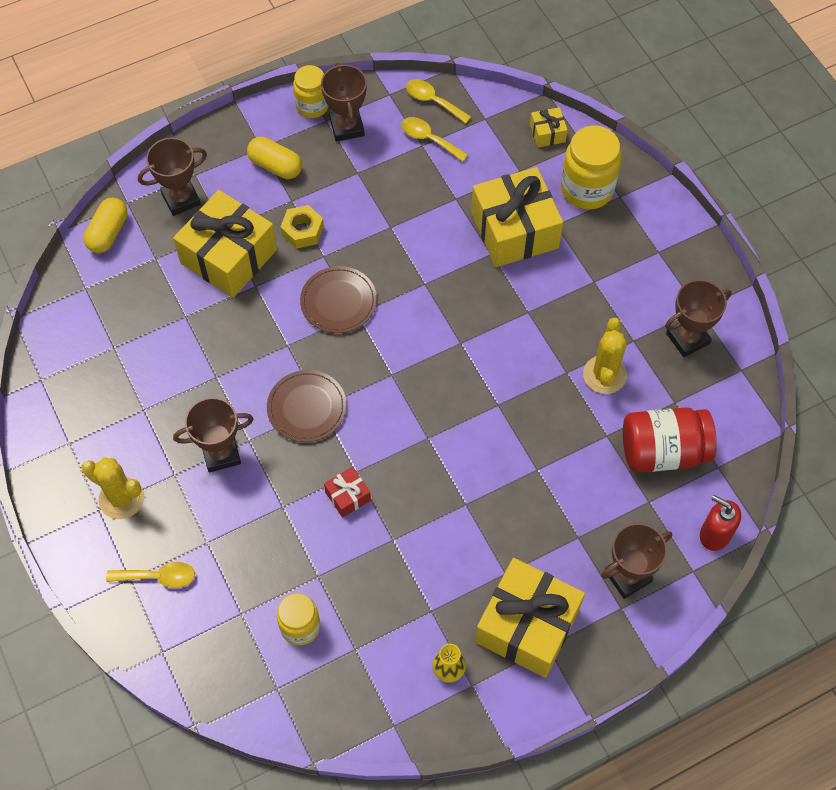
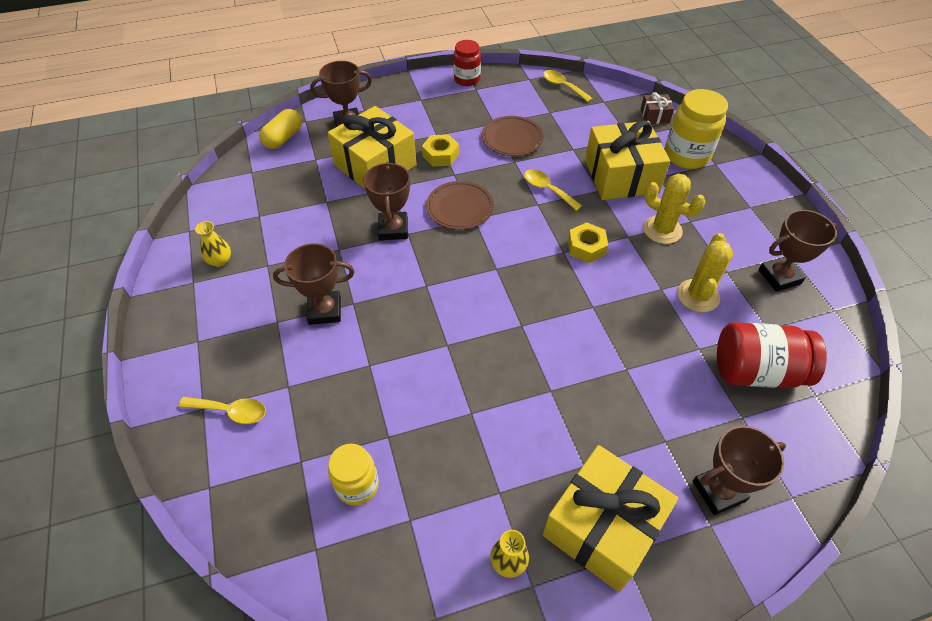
camera: 10 degrees right, 10 degrees down
(89, 412) = (220, 261): none -> yellow vase
(121, 498) = (221, 335): yellow cactus -> yellow cactus (662, 230)
(275, 166) = (429, 112): yellow capsule -> none
(307, 407) = (413, 284): brown plate -> brown plate (512, 138)
(312, 106) = (467, 79): yellow jar -> red jar
(347, 127) = (491, 95): brown trophy -> brown trophy (393, 229)
(348, 496) = (434, 365): red gift -> none
(429, 139) = (556, 109): yellow spoon -> yellow spoon (547, 189)
(484, 333) = (586, 247): none -> yellow nut
(547, 133) = (654, 116): yellow gift -> brown gift
(714, 534) = (815, 462): red soap dispenser -> none

